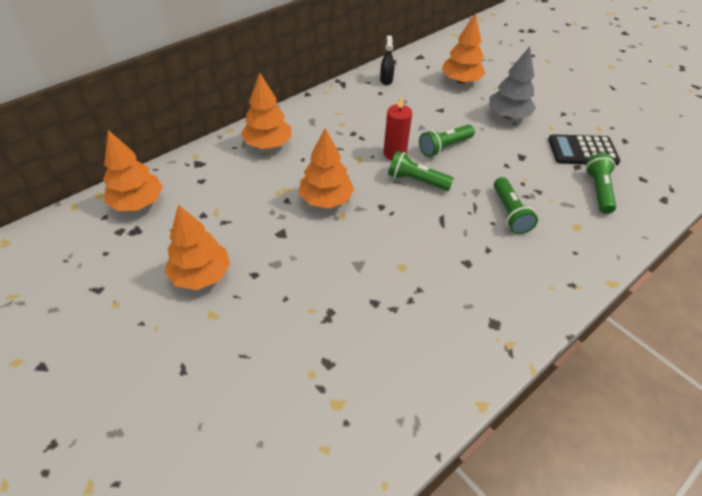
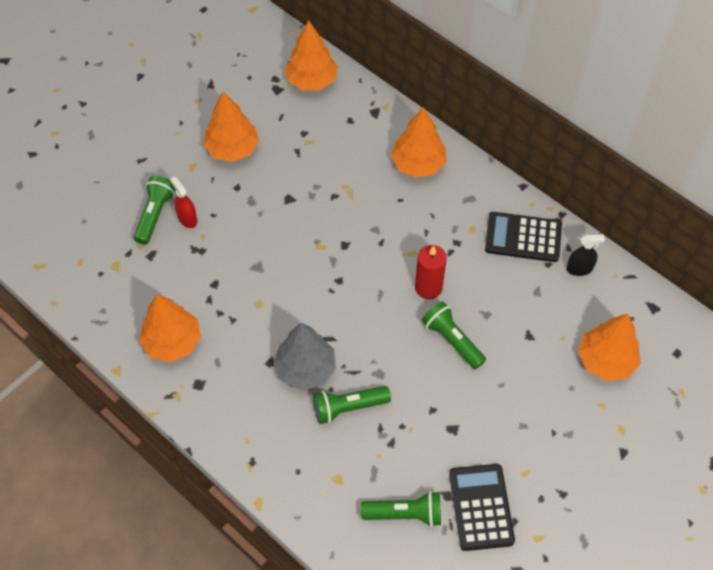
camera: 85 degrees right, 10 degrees up
(285, 323) = (187, 218): none -> red spray bottle
(326, 199) = (341, 229): orange tree -> orange tree (172, 342)
(355, 100) = (523, 237): none -> black calculator
(416, 181) = (385, 312): green flashlight -> green flashlight (155, 215)
(508, 116) = (537, 418): grey tree -> grey tree (305, 369)

